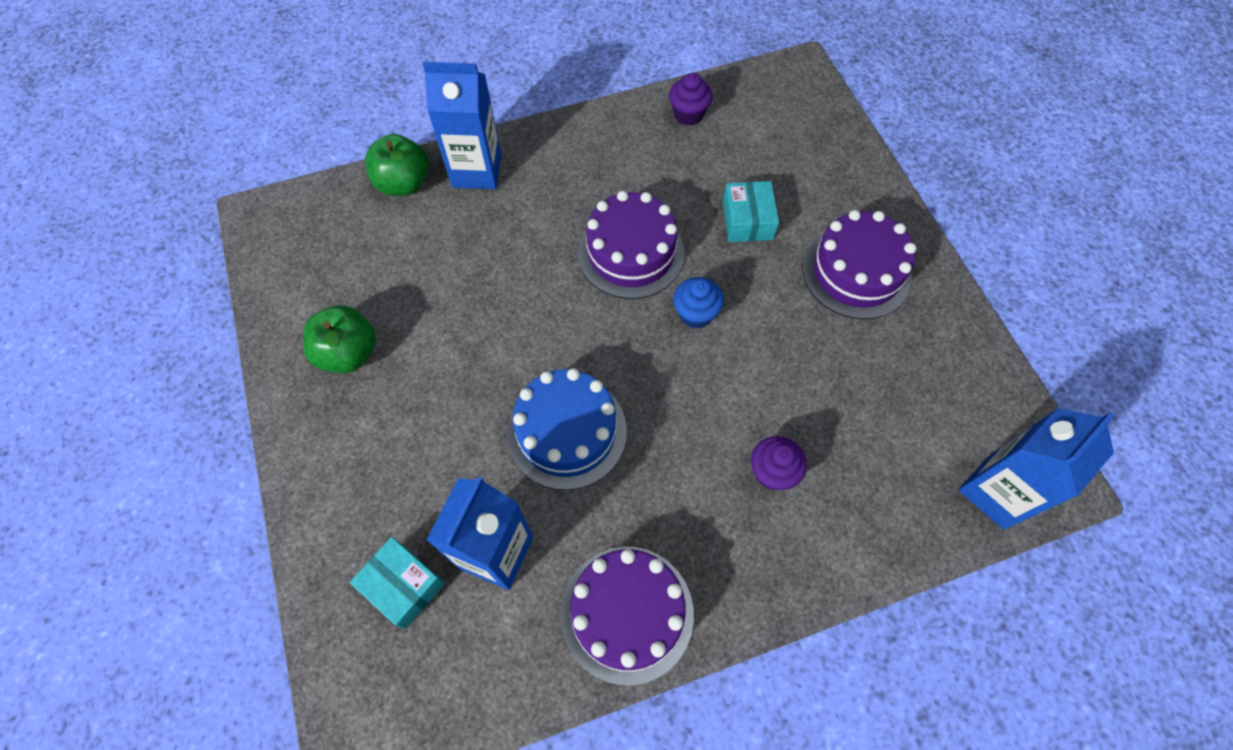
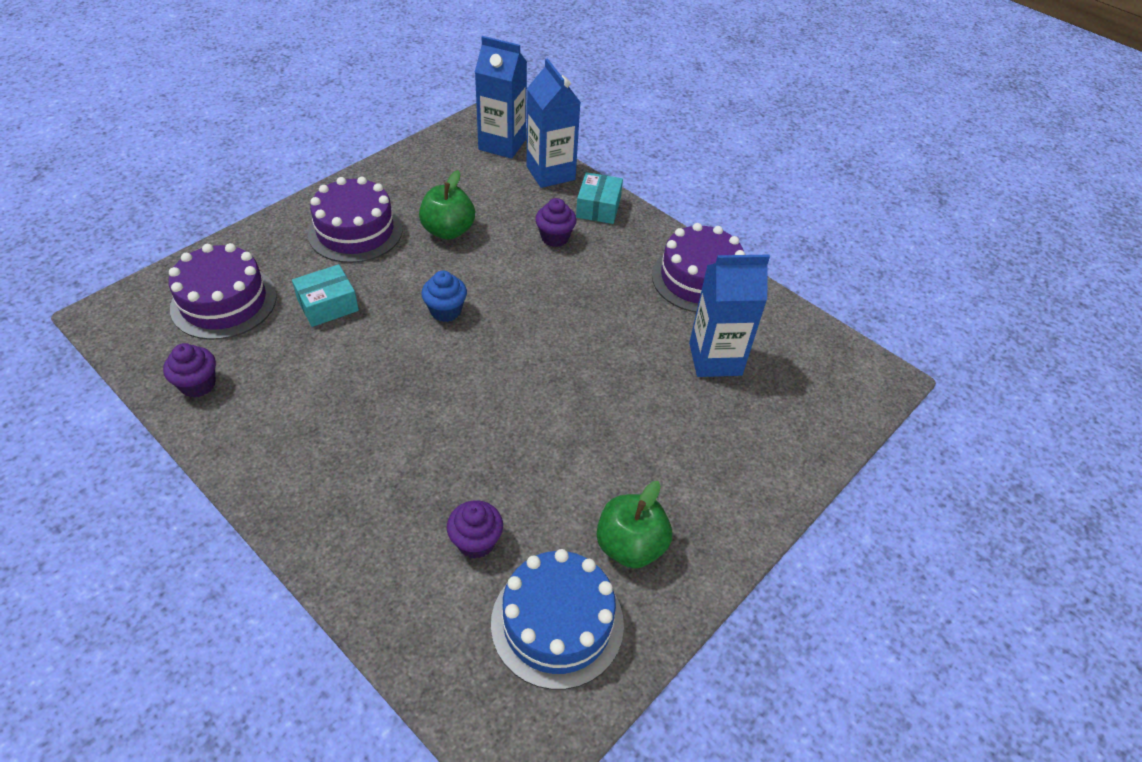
camera: 120 degrees left, 15 degrees down
(403, 585) = (778, 402): turquoise box -> turquoise box (598, 207)
(404, 183) = (397, 613): green apple -> green apple (448, 231)
(426, 248) = (476, 542): none -> purple cupcake
(477, 171) = (349, 544): blue carton -> blue carton (550, 173)
(567, 432) = (599, 353): blue cake -> blue cake (557, 623)
(631, 253) = (401, 372): purple cake -> purple cake (224, 302)

